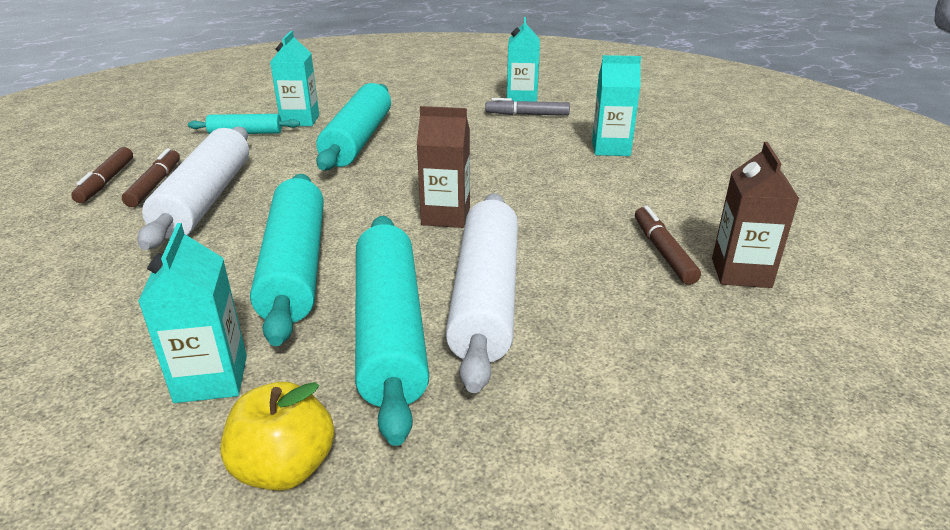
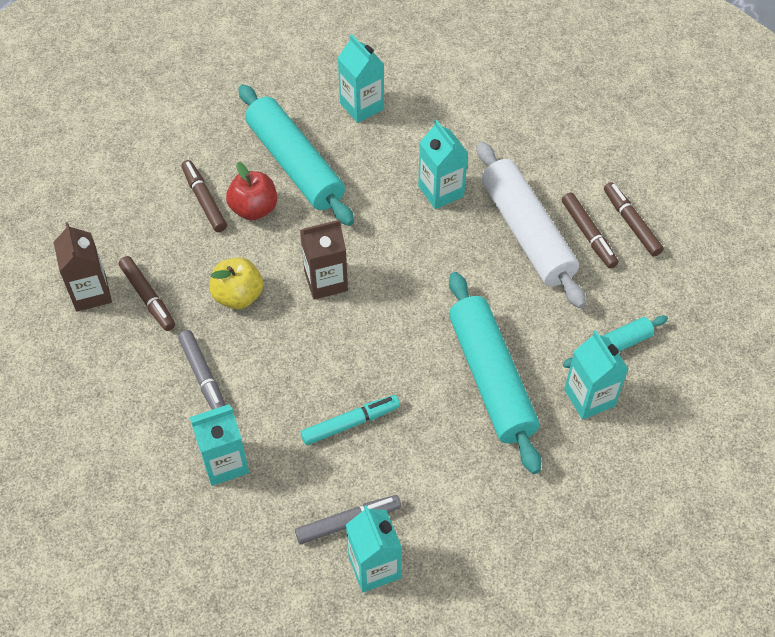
camera: 155 degrees right, 25 degrees up
(240, 250) = (441, 191): none -> turquoise carton
(285, 468) = (290, 83): yellow apple -> yellow apple (238, 296)
(295, 266) = (390, 190): turquoise rolling pin -> none
(485, 296) = (254, 209): white rolling pin -> red apple
(493, 144) = (350, 423): none -> turquoise marker
(553, 325) = (204, 200): none -> brown marker
(613, 189) = (203, 376): none -> grey marker

